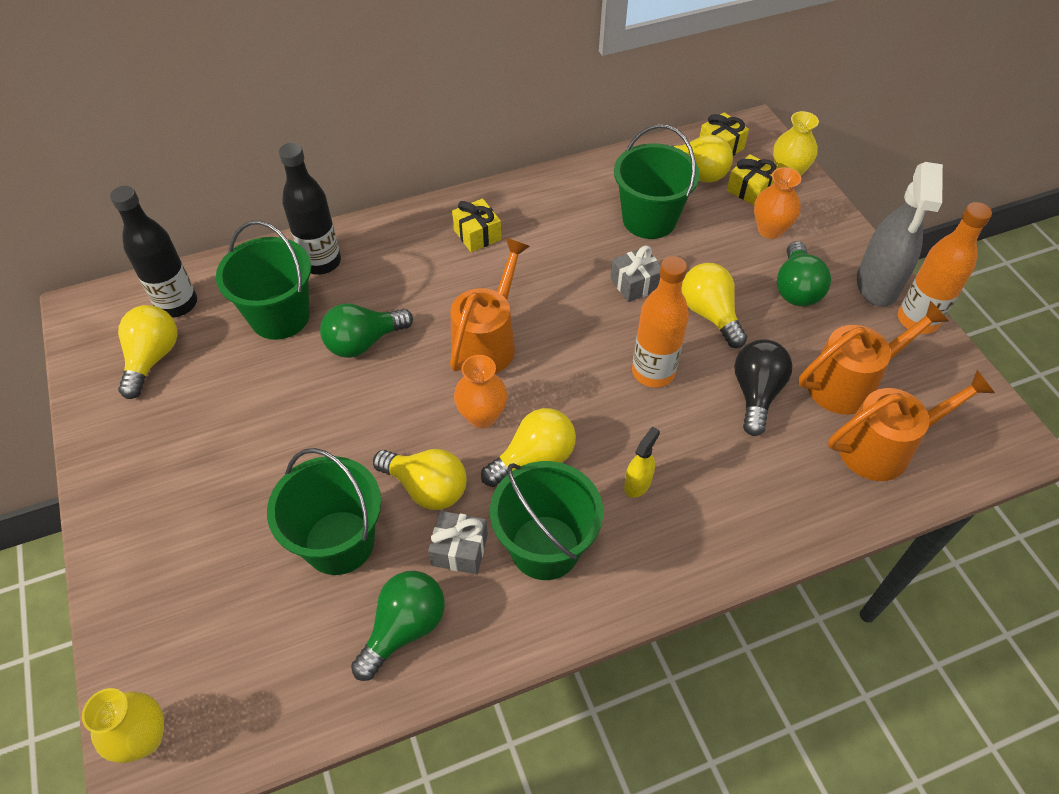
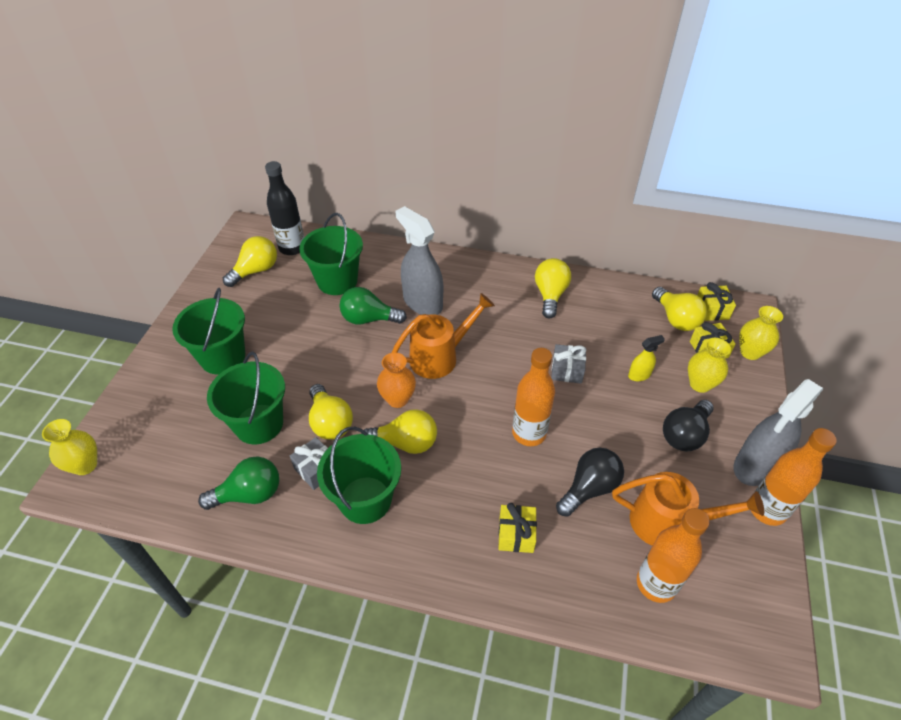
camera: 35 degrees right, 5 degrees down
(321, 262) = (385, 261): black bottle -> none
(412, 290) = (422, 303): none -> grey spray bottle
(477, 235) = (490, 289): yellow gift -> yellow gift (516, 534)
(637, 483) = (456, 497): yellow spray bottle -> yellow spray bottle (639, 375)
(649, 219) = (614, 334): green bucket -> green bucket (223, 357)
(710, 314) = (602, 417): yellow light bulb -> yellow light bulb (550, 295)
(770, 230) = (700, 384): orange vase -> yellow vase
(796, 288) = (684, 434): green light bulb -> black light bulb
(885, 447) = (656, 584): orange watering can -> orange bottle

